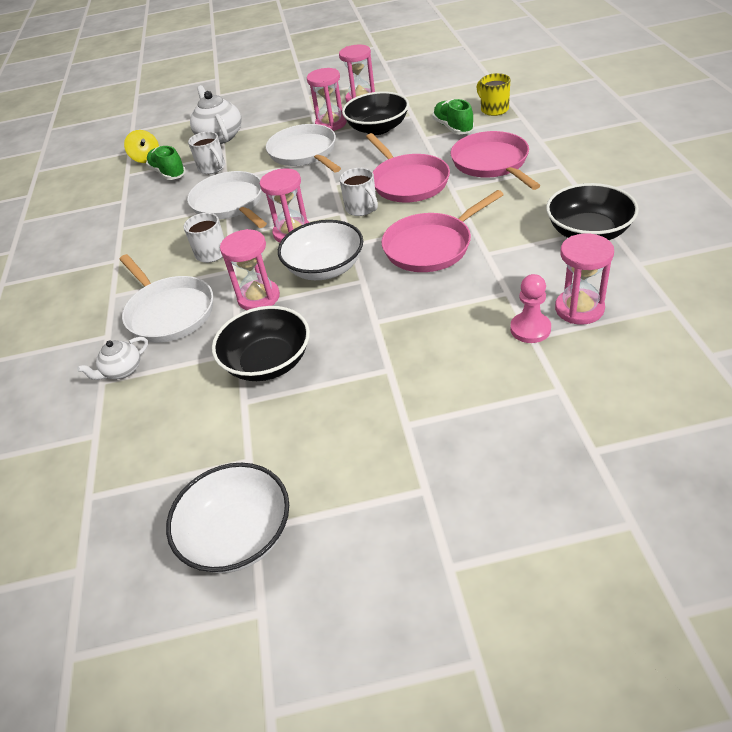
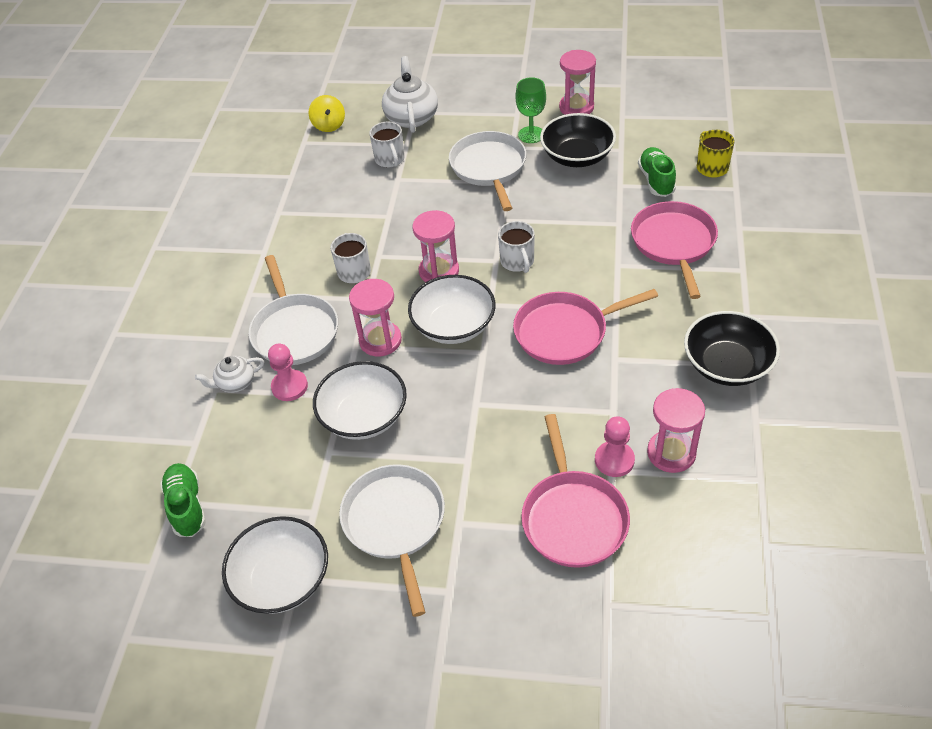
camera: 15 degrees right, 5 degrees up
(168, 173) = (345, 153): green shoe -> green shoe (187, 506)
(181, 358) = (289, 386): none -> pink pawn
(230, 203) = (392, 214): white pan -> white pan (395, 523)
(268, 362) = (364, 416): black bowl -> white bowl
(331, 124) = (531, 135): pink hourglass -> green goblet
(408, 182) = (577, 242): pink pan -> pink pan (573, 518)

